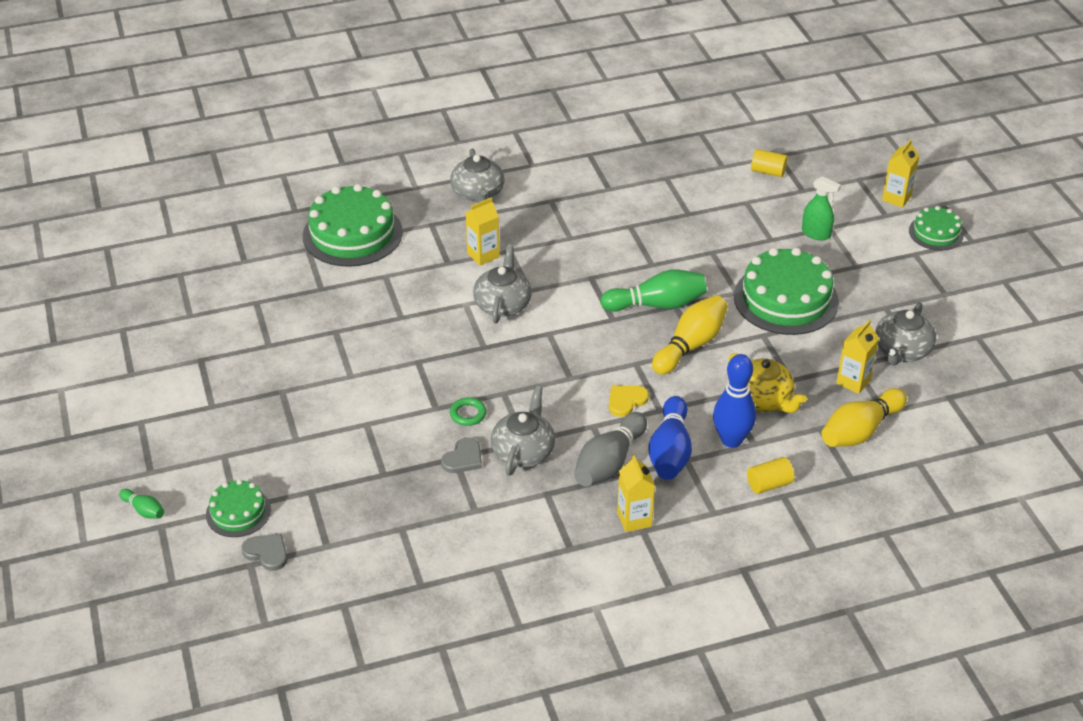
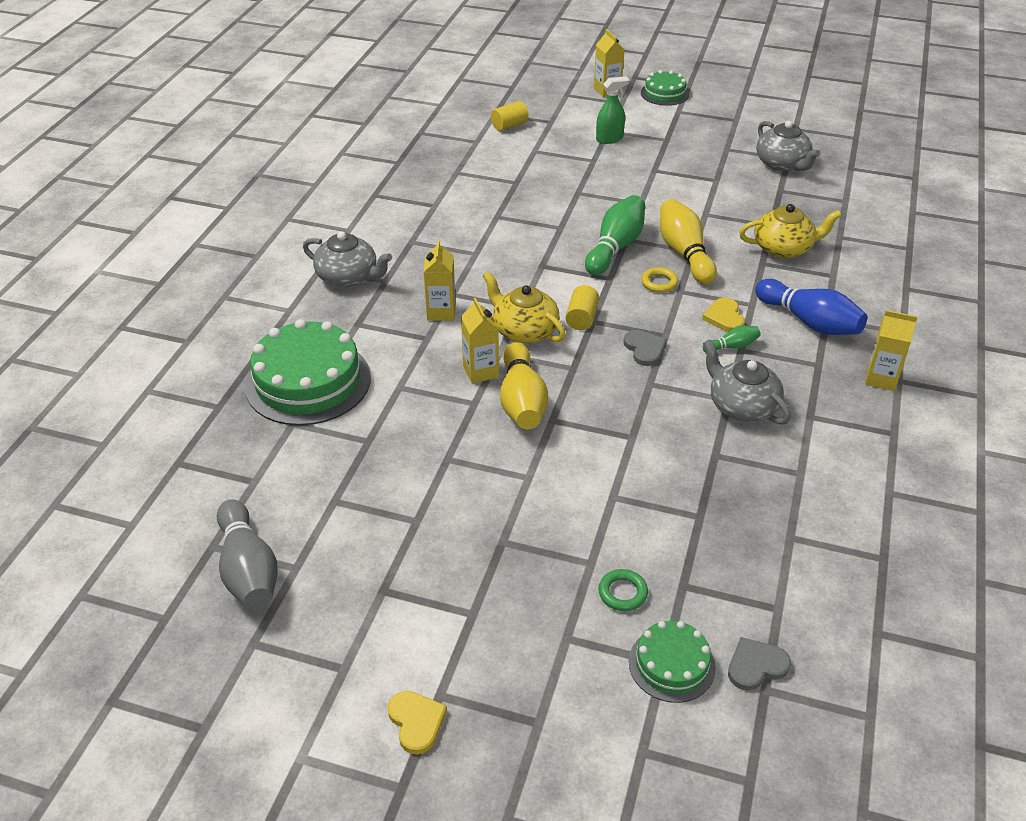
camera: 55 degrees left, 0 degrees up
(115, 421) = (416, 722): none -> yellow heart
(144, 510) = (602, 758): green bowling pin -> green bowling pin (732, 346)
(463, 458) = (720, 449): grey heart -> grey heart (644, 349)
(468, 414) = (659, 419): green ring -> green ring (622, 593)
(502, 304) = (524, 330): grey teapot -> yellow teapot
(609, 463) = (797, 361): grey bowling pin -> grey bowling pin (248, 570)
(634, 347) = (659, 283): none -> yellow ring
(731, 440) = (820, 284): blue bowling pin -> none
(769, 484) = (888, 289): yellow cylinder -> yellow cylinder (581, 318)
(786, 299) = (673, 185): green cake -> none
(853, 381) = (798, 199): yellow carton -> yellow carton (480, 371)
(860, 431) = (858, 221): yellow bowling pin -> yellow bowling pin (522, 401)

